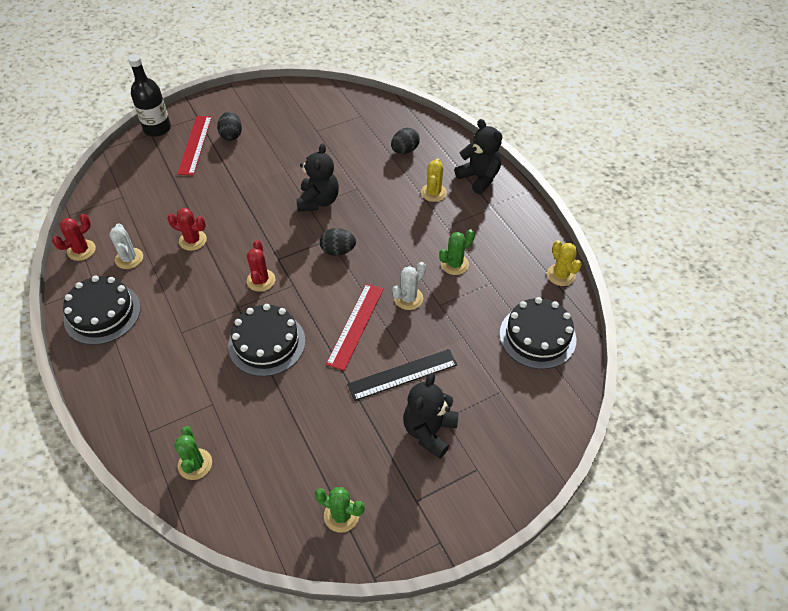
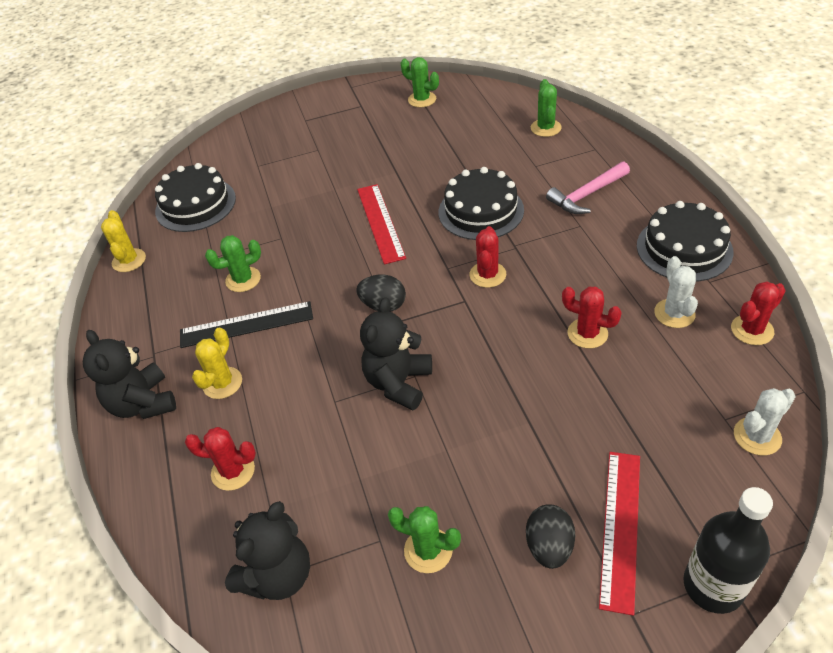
camera: 165 degrees left, 5 degrees down
(169, 367) = (587, 195): none -> pink hammer
(291, 129) = (428, 550): none -> green cactus
(355, 325) = (380, 222): red ruler -> red ruler turned 45 degrees counterclockwise
(403, 375) = (344, 180): black ruler -> black ruler (246, 324)
(405, 150) = (233, 471): black egg -> red cactus
(408, 298) = (313, 245): white cactus -> white cactus (757, 436)
(429, 431) = (334, 142): black teddy bear -> black teddy bear (278, 575)

